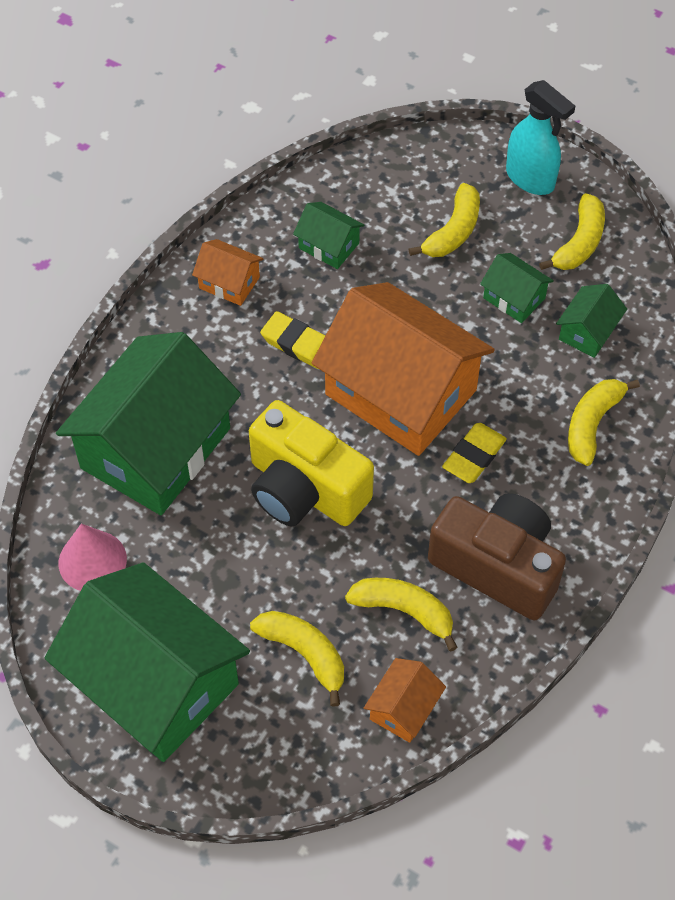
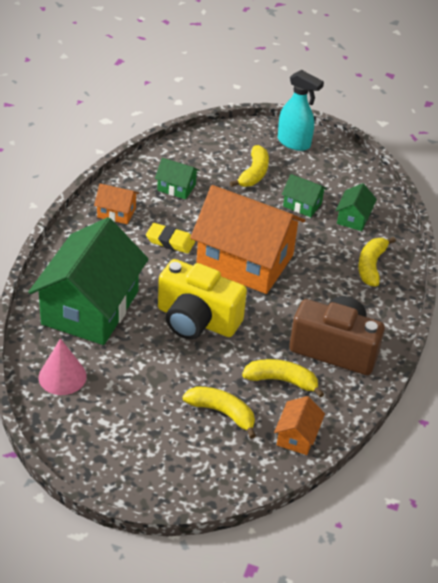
camera: 15 degrees left, 15 degrees down
(155, 682) = (124, 442): green house -> none
(474, 456) = (302, 290): yellow eraser -> none
(579, 242) = (334, 173): yellow banana -> none

